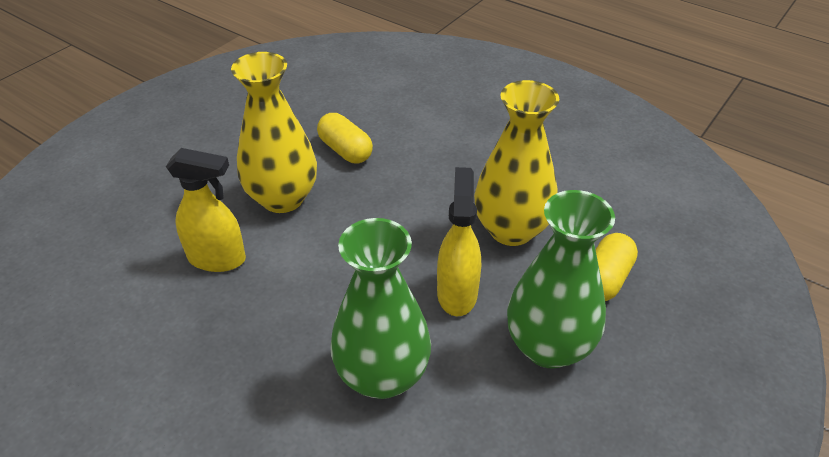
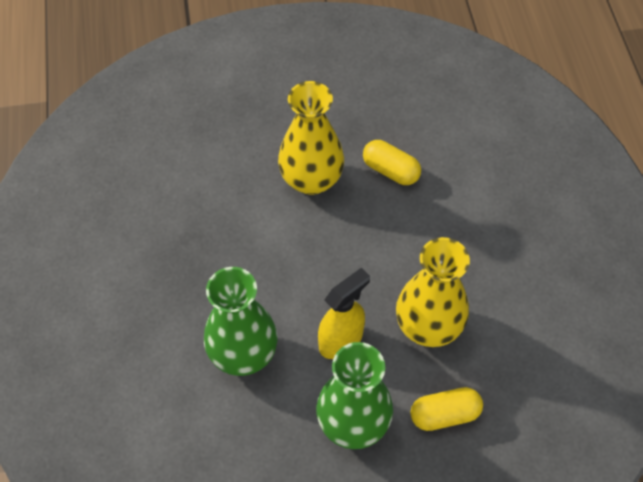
camera: 45 degrees right, 15 degrees up
(218, 259) = (232, 196): yellow spray bottle -> none
(345, 150) = (390, 170): yellow capsule -> yellow capsule turned 60 degrees counterclockwise

